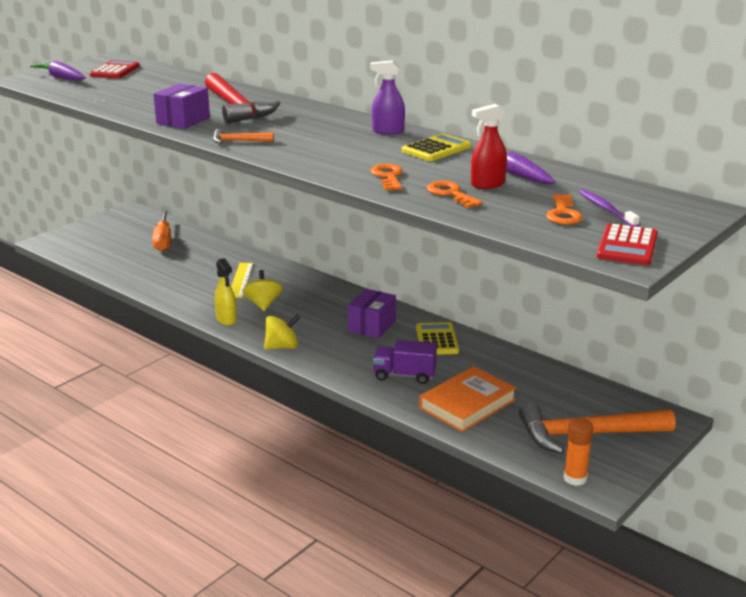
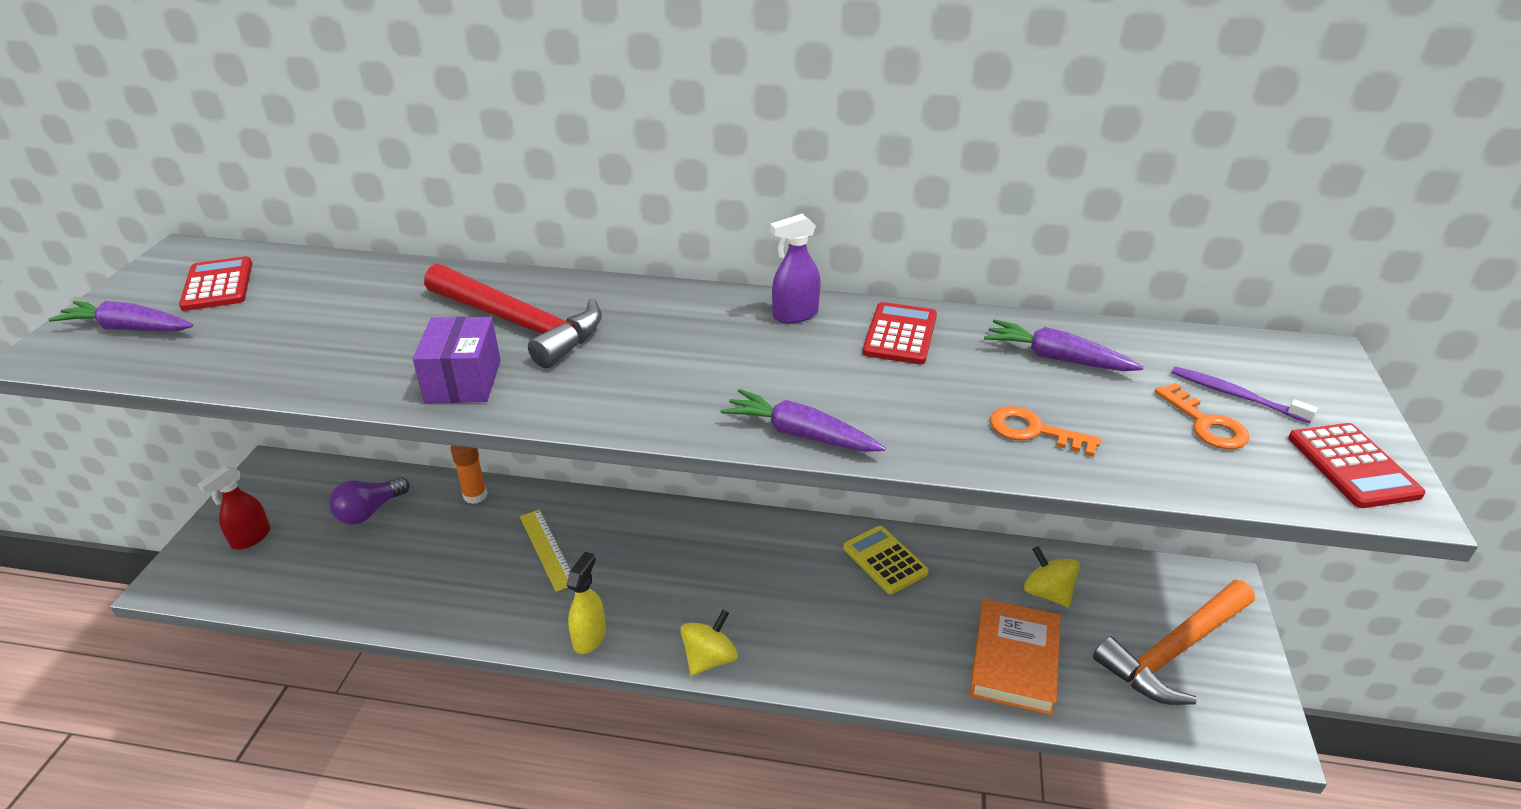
camera: 30 degrees left, 10 degrees up
(163, 240) = (369, 511): orange screwdriver -> purple light bulb
(226, 320) = (589, 637): yellow spray bottle -> yellow spray bottle turned 105 degrees counterclockwise
(238, 141) = (607, 406): orange hammer -> none
(263, 304) = (616, 585): yellow spinning top -> yellow spinning top (1047, 593)
(320, 168) = (800, 434): none -> purple carrot
(372, 326) = (789, 568): purple box -> none
(388, 176) = (912, 420): orange key -> none
(404, 375) = (902, 642): purple truck -> none
(436, 149) = (900, 334): yellow calculator -> red calculator
(487, 184) = (1050, 392): red spray bottle -> red spray bottle (251, 538)
(575, 478) = (1230, 734): orange glue stick -> orange glue stick (475, 495)

